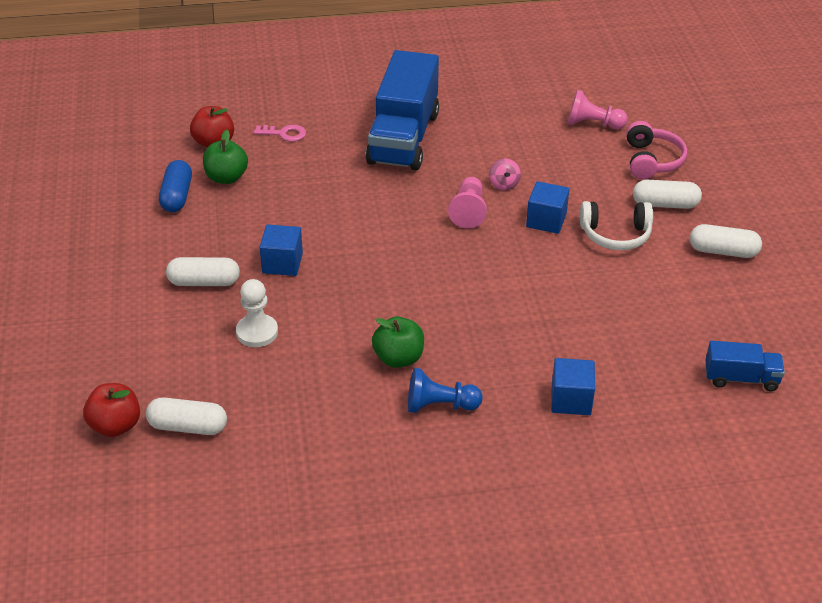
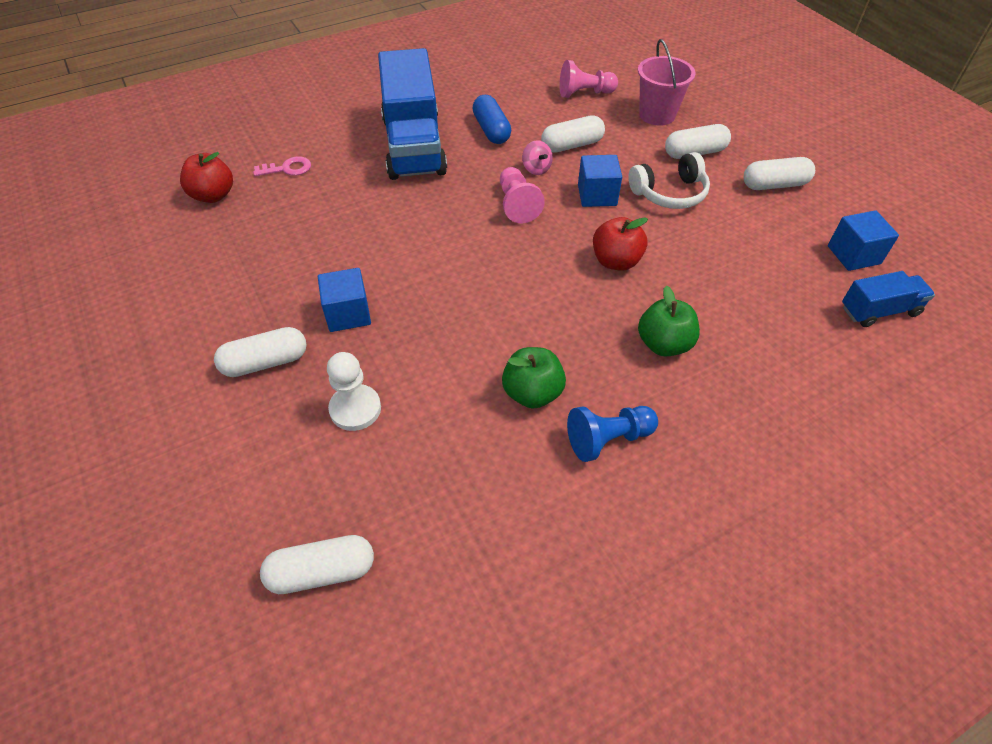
camera: 20 degrees left, 10 degrees up
(115, 426) = (223, 604): red apple -> red apple (616, 261)
(177, 196) = (193, 266): blue capsule -> blue capsule (491, 130)
(226, 177) = (243, 231): green apple -> green apple (664, 344)
(550, 170) = (572, 145): none -> white capsule
(571, 400) = (738, 387): blue cube -> blue cube (853, 255)
(652, 160) = (657, 115): pink headphones -> pink bucket

